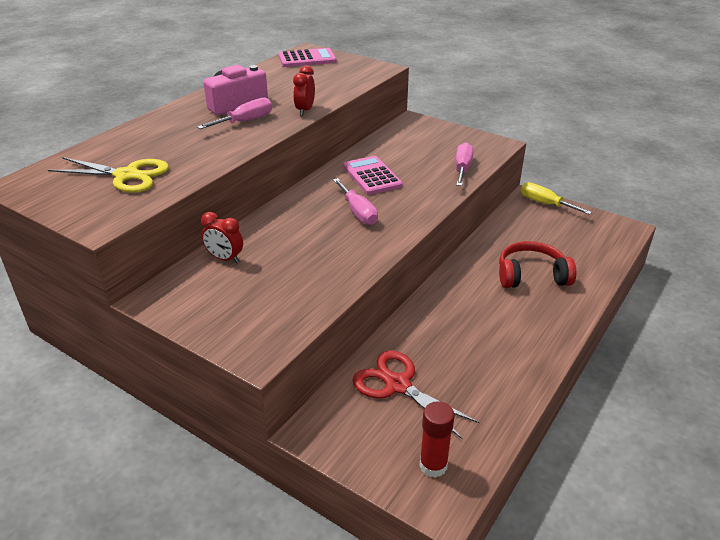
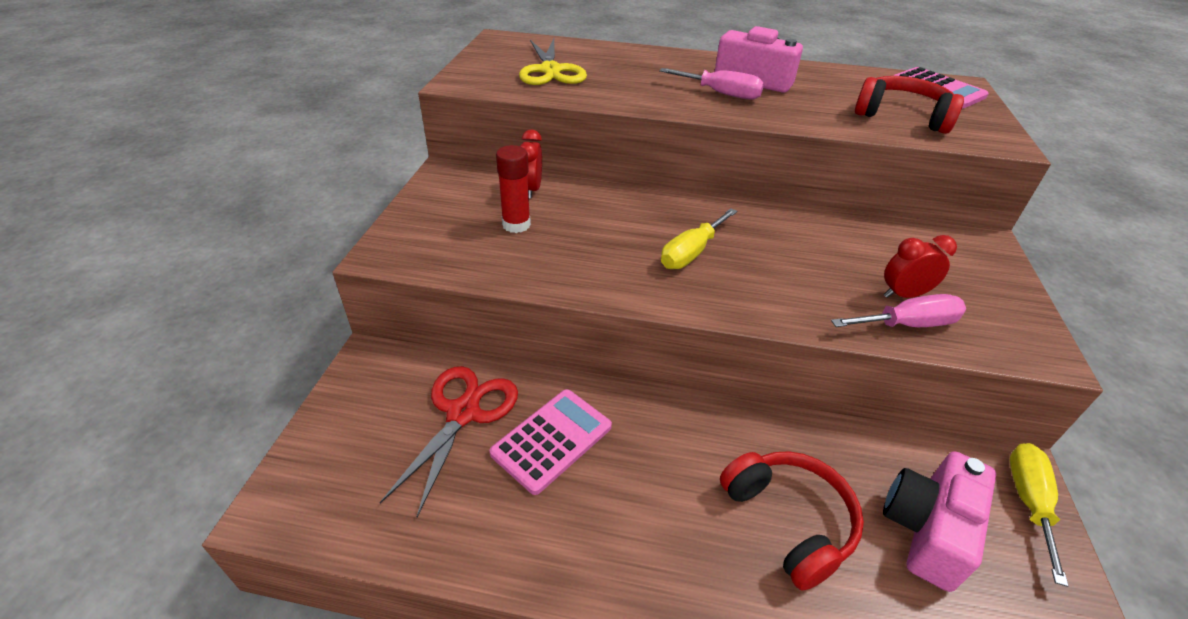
camera: 65 degrees right, 5 degrees up
(305, 110) = (794, 119): red clock -> red clock (903, 295)
(330, 80) = (902, 116): none -> red headphones
(358, 212) = (691, 252): pink screwdriver -> yellow screwdriver
(372, 176) = (788, 242): pink calculator -> pink calculator (552, 440)
(433, 465) = (335, 484): red glue stick -> red glue stick (516, 225)
(550, 237) = (927, 529): none -> pink camera

